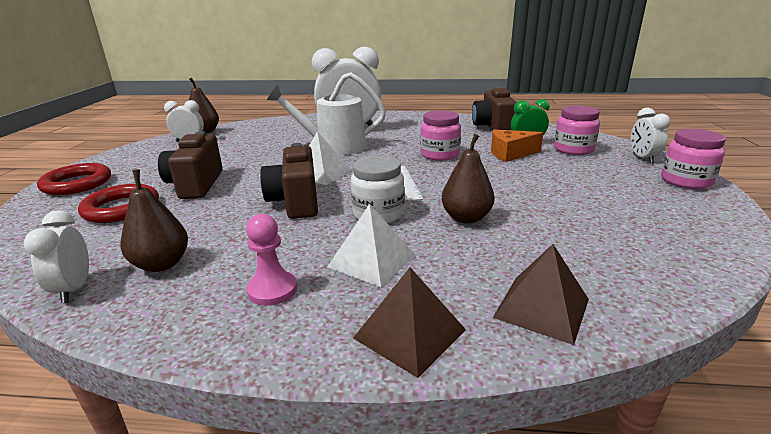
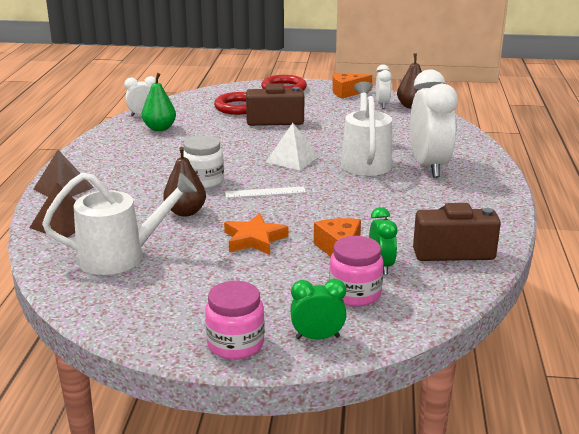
camera: 90 degrees right, 0 degrees up
(133, 154) = (347, 92): none -> orange cheese
(162, 264) = (159, 128): brown pear -> green pear
(272, 290) = (120, 156): pink pawn -> none
(296, 202) = (234, 154): brown camera -> none
(372, 260) = (138, 179): white pyramid -> none
(439, 155) = (338, 210): pink jar -> none
(511, 182) = (254, 239): none -> orange star
(597, 246) = (120, 256): none -> white watering can
(642, 158) = (317, 337): white clock -> green clock

